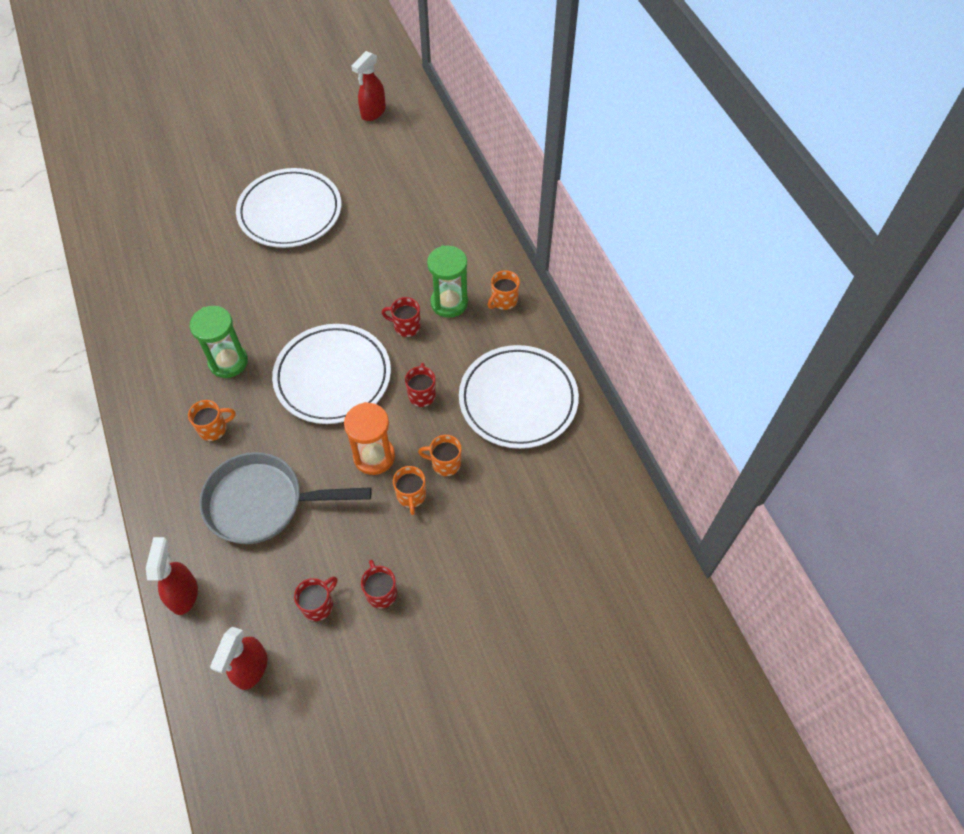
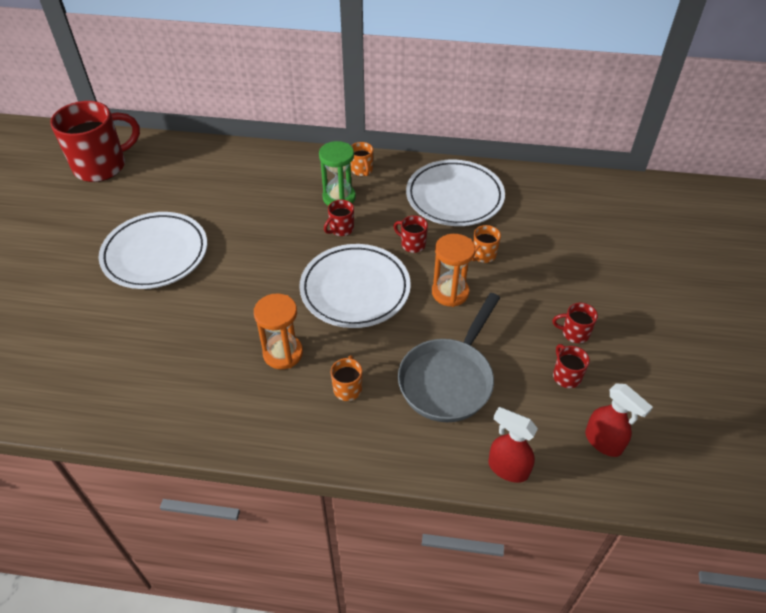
camera: 60 degrees left, 10 degrees down
(228, 362) = (283, 353): green hourglass -> orange hourglass
(373, 113) = (102, 166): red spray bottle -> red mug
(411, 496) = (500, 284): orange mug -> none

